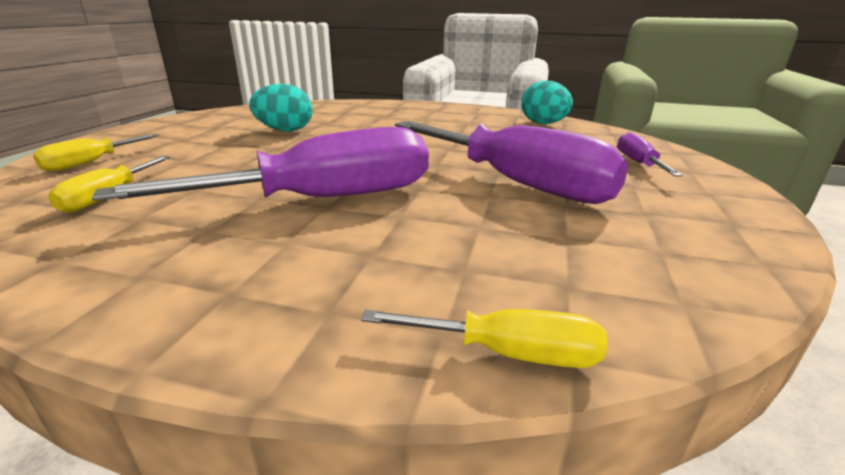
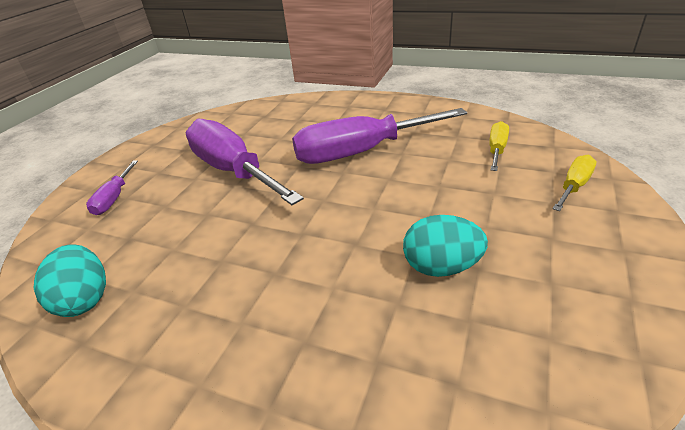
camera: 170 degrees left, 10 degrees up
(508, 353) = (297, 100): yellow screwdriver -> none

